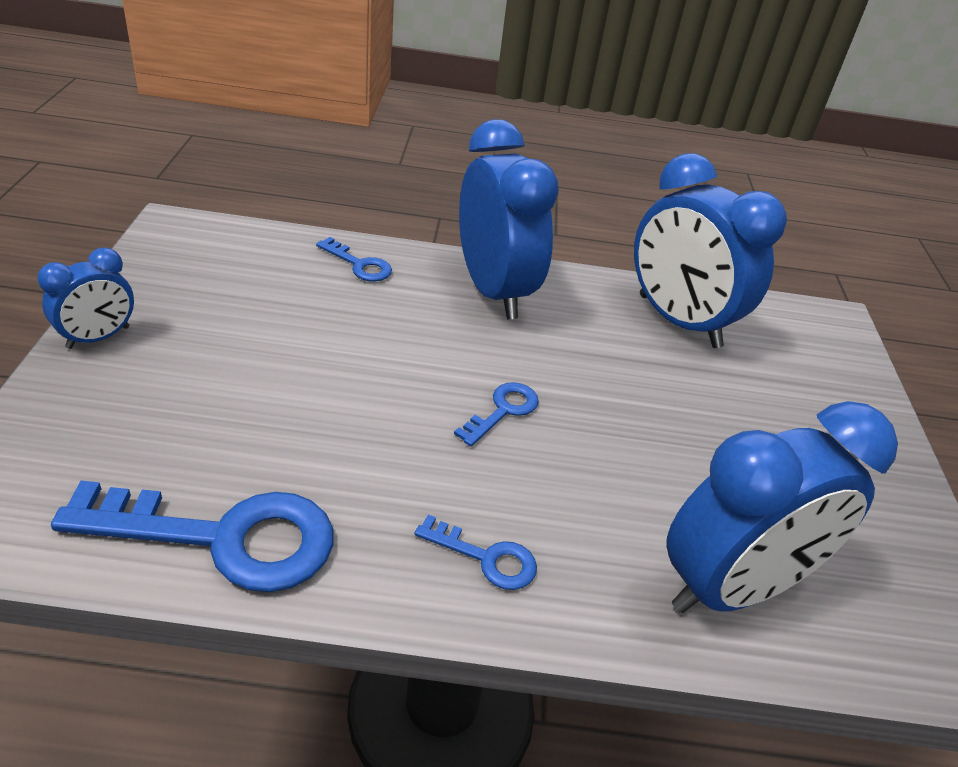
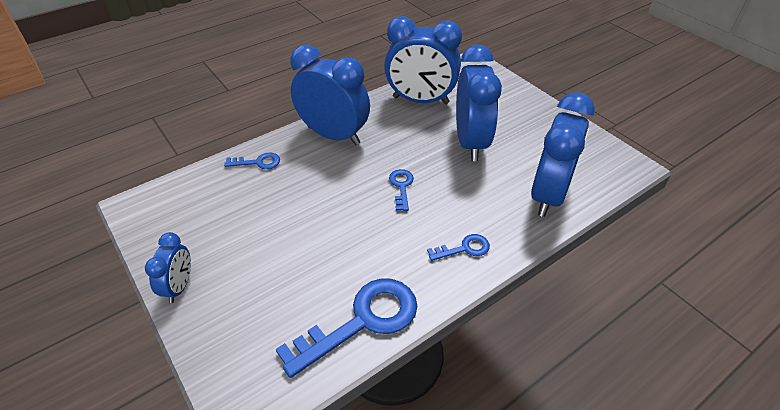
camera: 35 degrees left, 5 degrees up
(689, 422) = (470, 142): none -> blue clock

